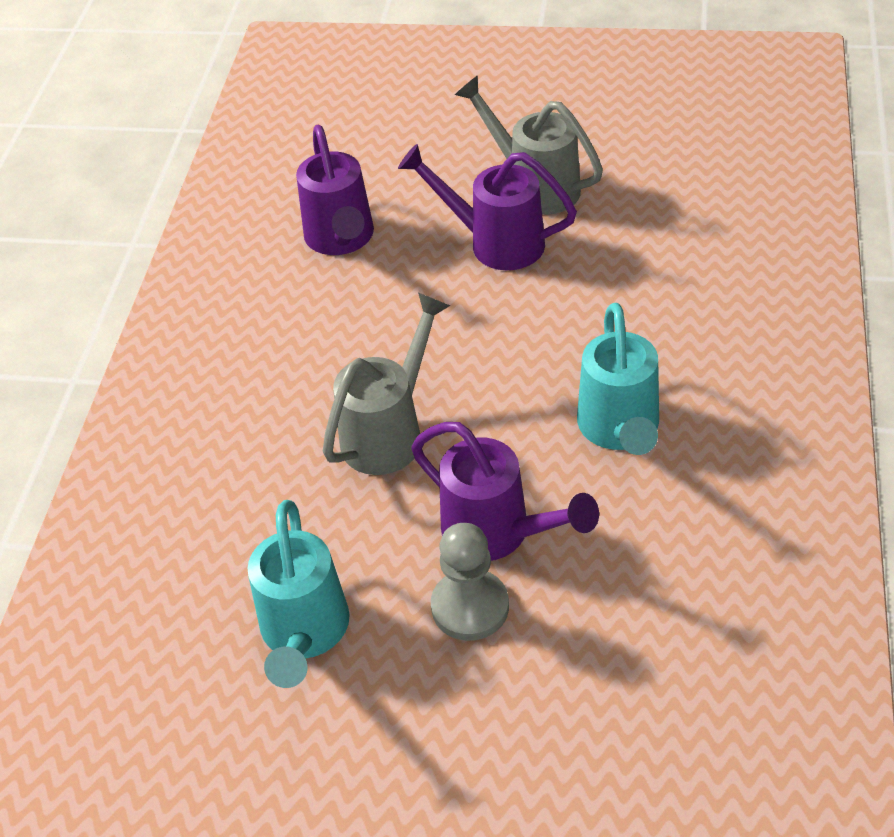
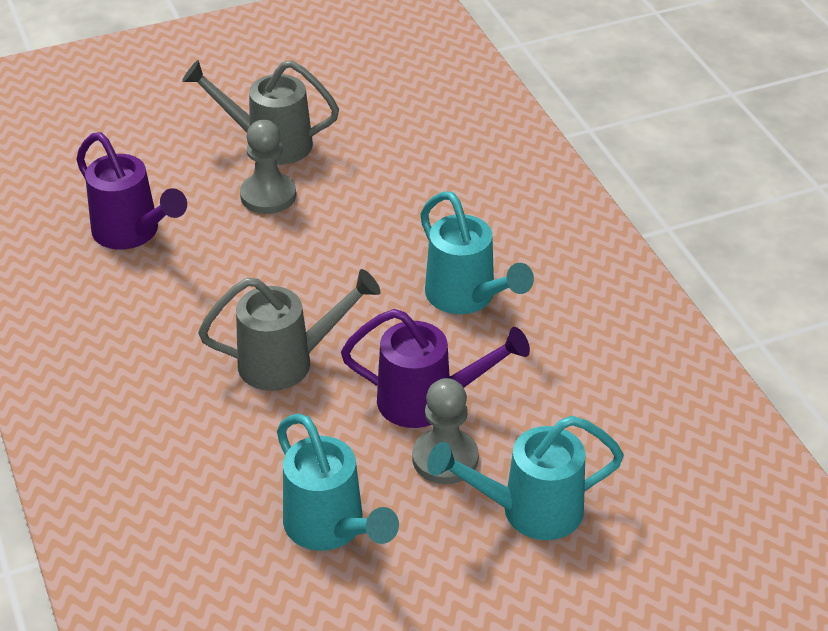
camera: 35 degrees left, 5 degrees down
(390, 432) = (288, 362): grey watering can -> grey watering can turned 75 degrees clockwise
(495, 243) = (268, 196): purple watering can -> grey pawn
(515, 709) = (528, 511): none -> turquoise watering can

